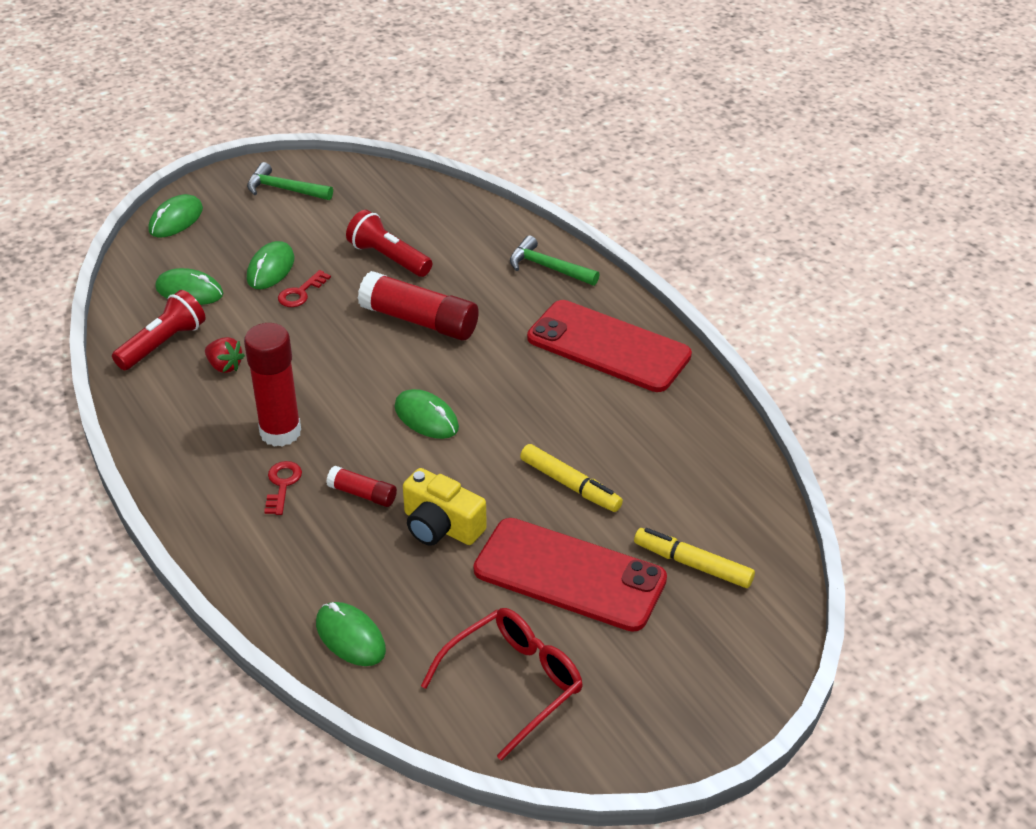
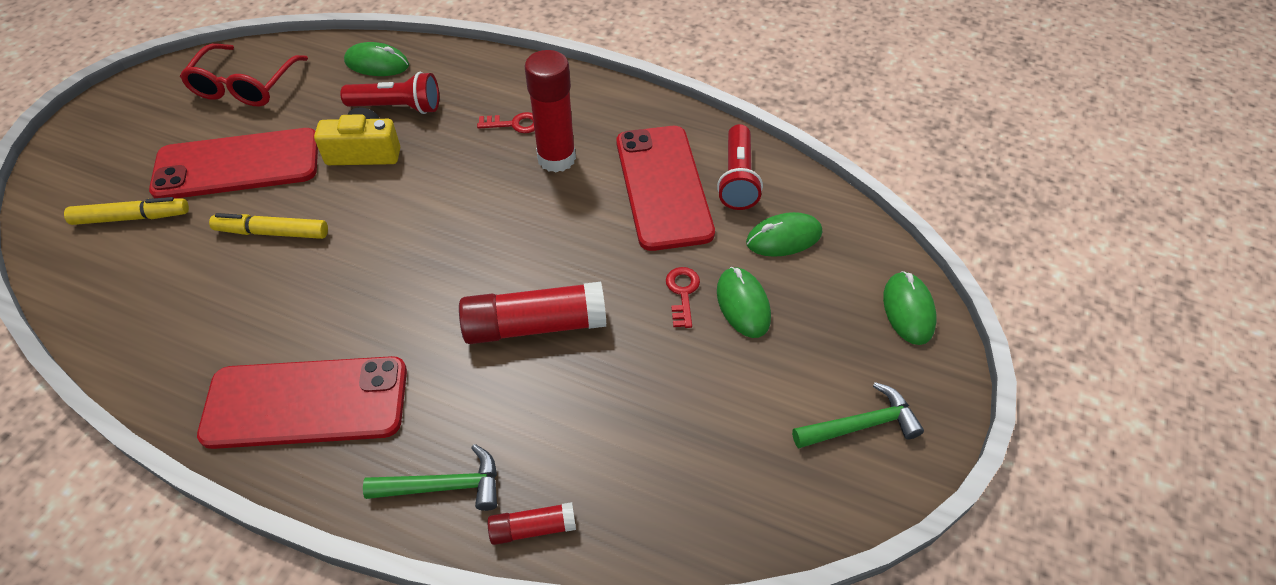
camera: 145 degrees right, 10 degrees up
(225, 366) = (663, 187): red strawberry -> red phone
(282, 485) = (514, 124): red key -> red key turned 60 degrees counterclockwise
(362, 494) = (446, 146): red glue stick -> red glue stick (532, 528)
(388, 258) = (640, 390): red flashlight -> red flashlight (398, 107)
(426, 418) = (444, 229): green mouse -> none

